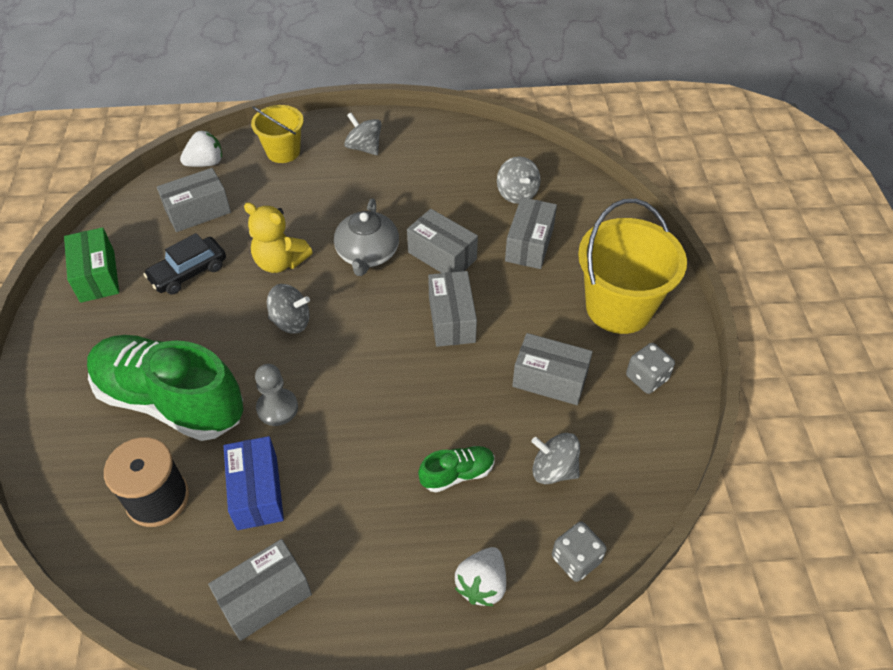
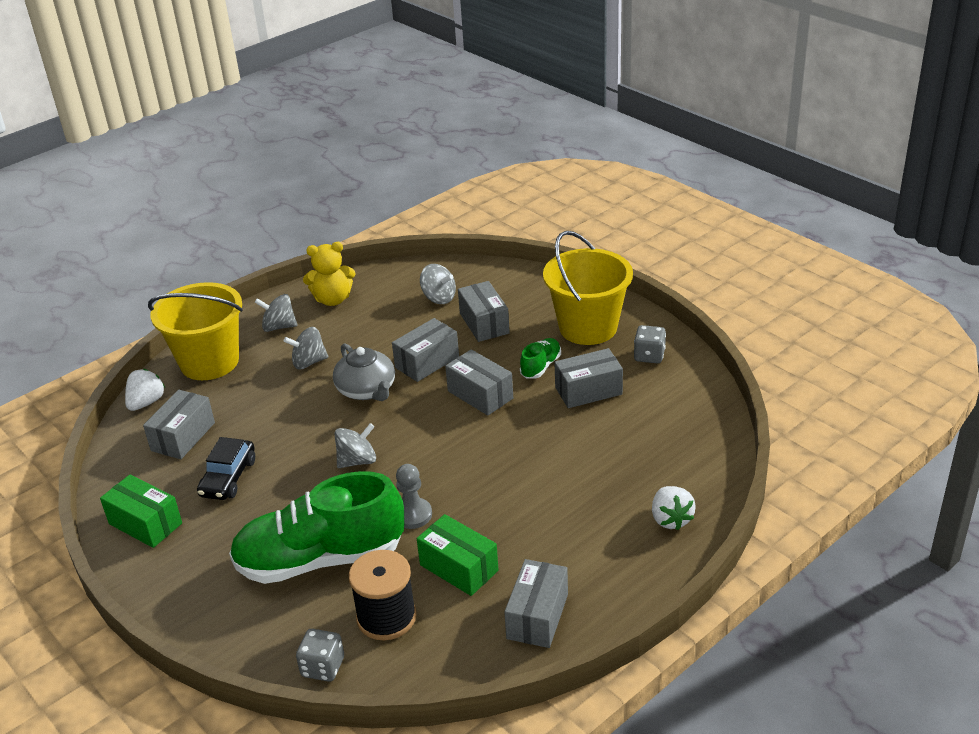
camera: 35 degrees left, 15 degrees down
(257, 492) = (459, 568): blue box -> green box
(280, 262) = (300, 431): yellow teddy bear -> yellow teddy bear (333, 299)
(283, 152) = (209, 362): yellow bucket -> yellow bucket, size x1.70
(442, 256) = (427, 362): grey box -> grey box turned 45 degrees counterclockwise
(457, 474) = (587, 474): green shoe -> green shoe (541, 366)
(553, 469) = (646, 436): grey spinning top -> grey spinning top (309, 362)
(576, 559) = (712, 472): grey dice -> grey dice (323, 667)

